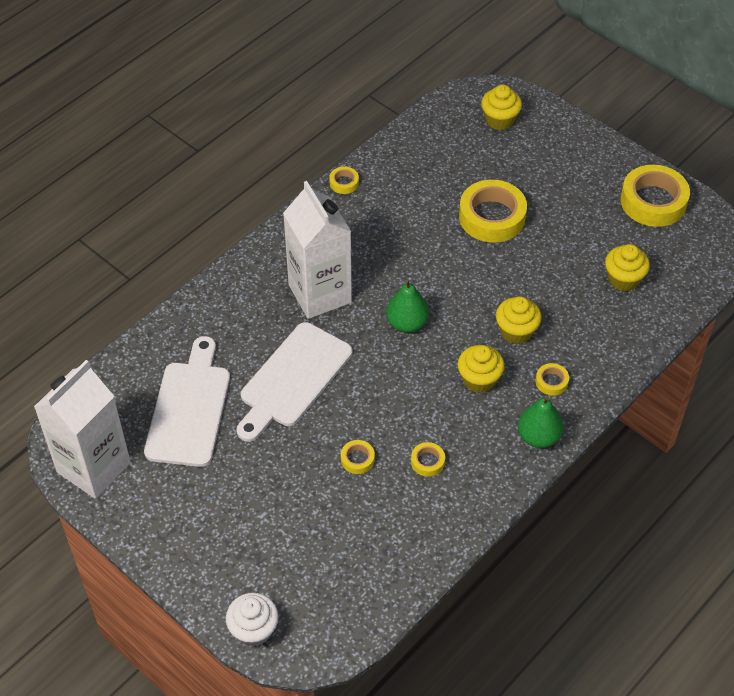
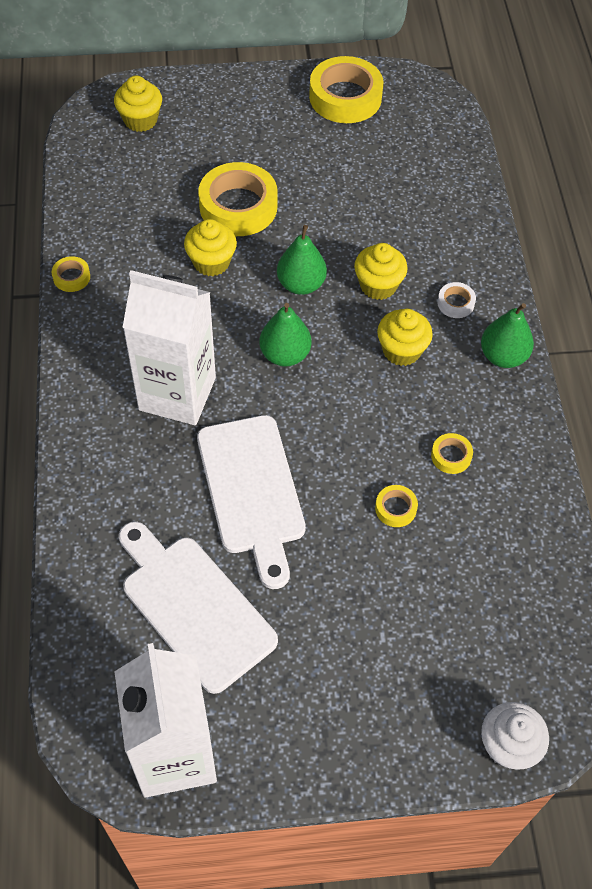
camera: 50 degrees left, 5 degrees up
(469, 292) = (301, 284): none -> green pear
(551, 382) = (455, 303): yellow tape -> white tape
(623, 279) = (402, 176): yellow cupcake -> yellow cupcake (211, 262)

